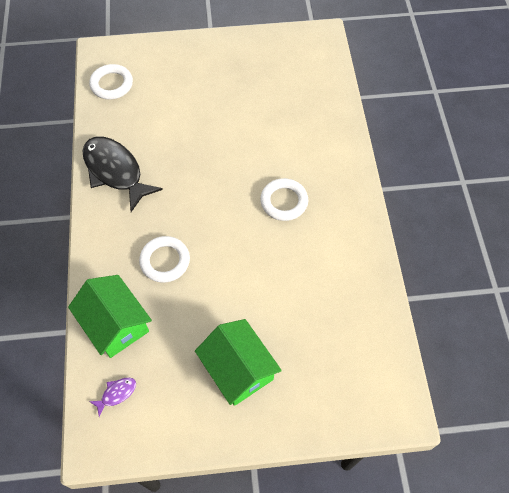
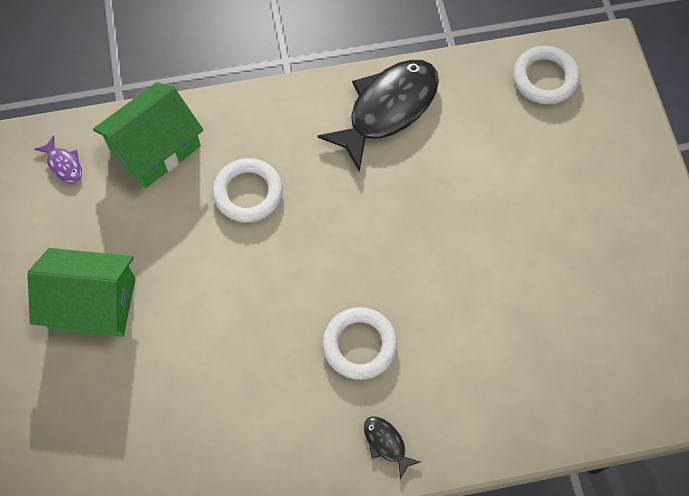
camera: 85 degrees right, 5 degrees up
(238, 369) = (92, 303): green house -> green house turned 45 degrees clockwise
(347, 193) = (386, 443): none -> black fish

